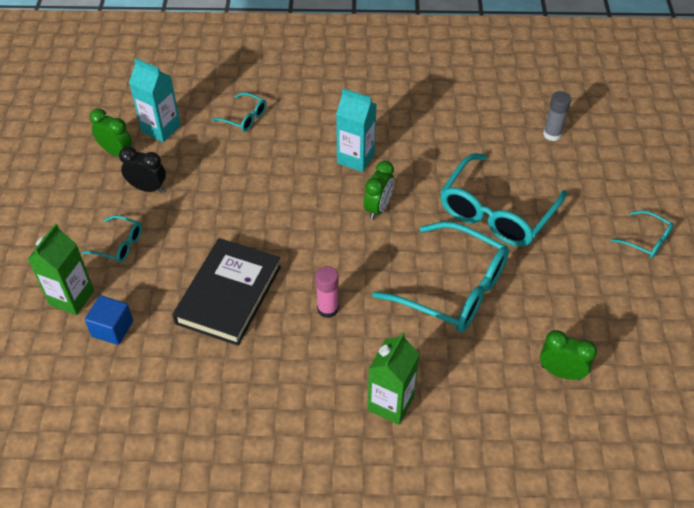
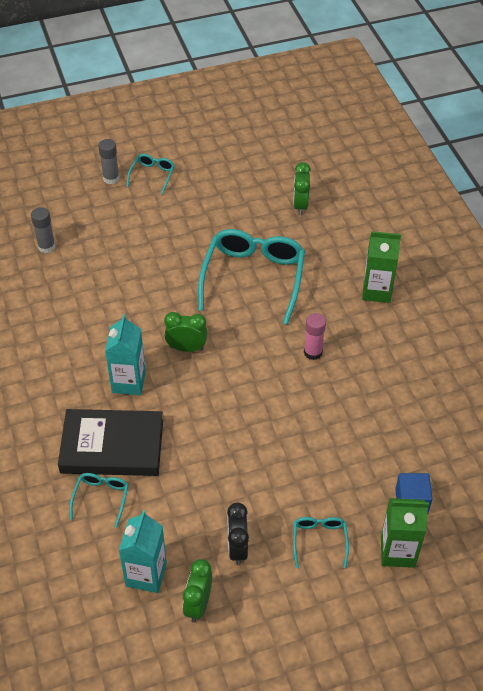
camera: 110 degrees left, 0 degrees up
(229, 295) = (333, 426): black book -> black book (112, 446)
(496, 212) = (159, 267): turquoise glasses -> none
(648, 203) = (111, 178): none -> grey glue stick

